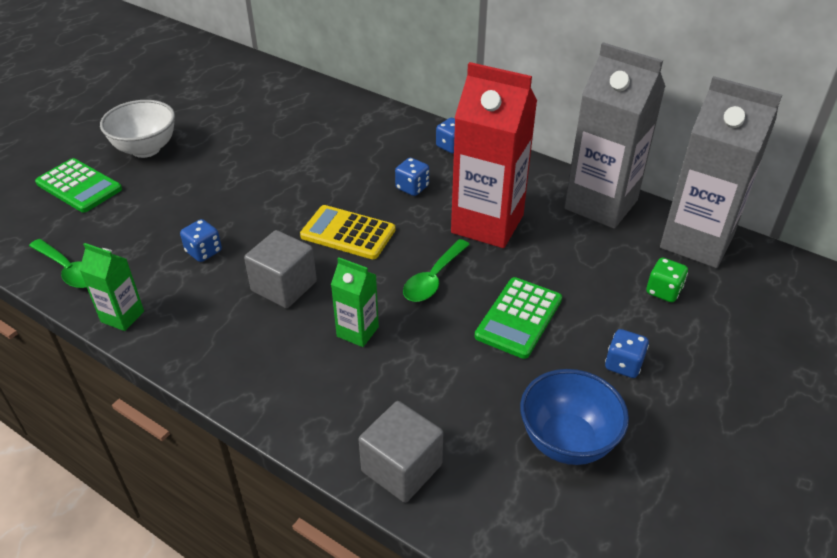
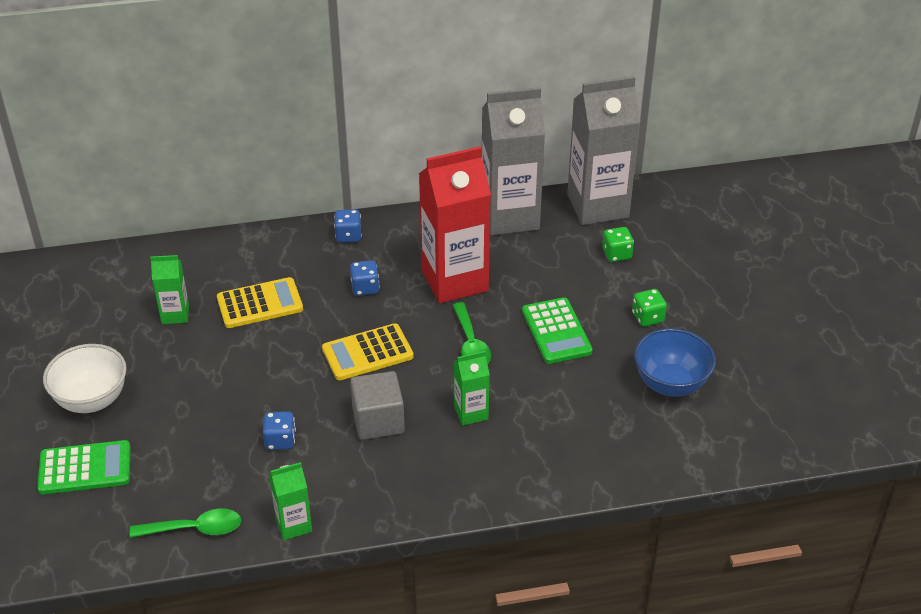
camera: 45 degrees left, 0 degrees up
(267, 129) = (175, 314): none -> green carton
(327, 154) = (260, 304): none -> yellow calculator
(401, 468) = (605, 467): grey cube -> none
(623, 364) = (648, 317): blue dice -> green dice

